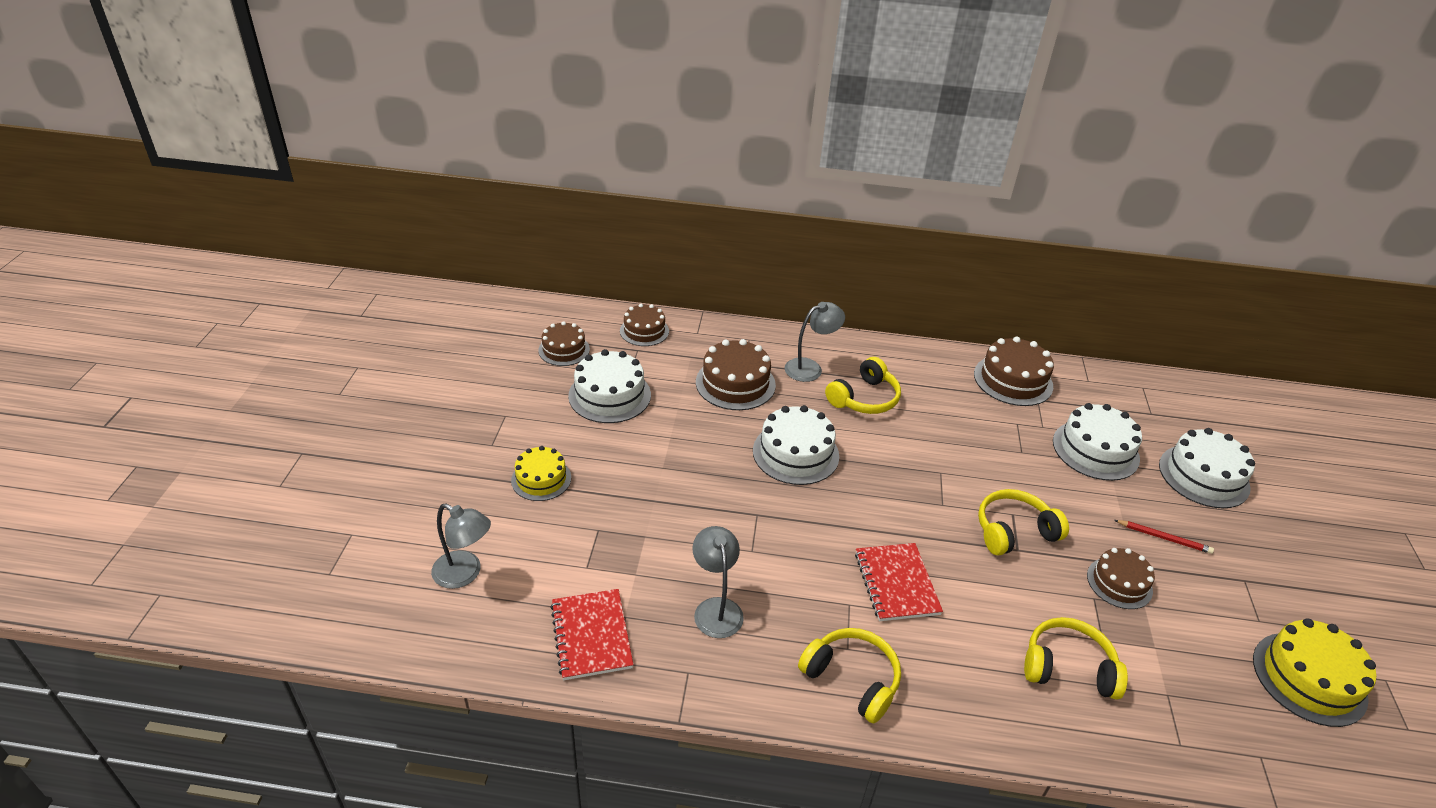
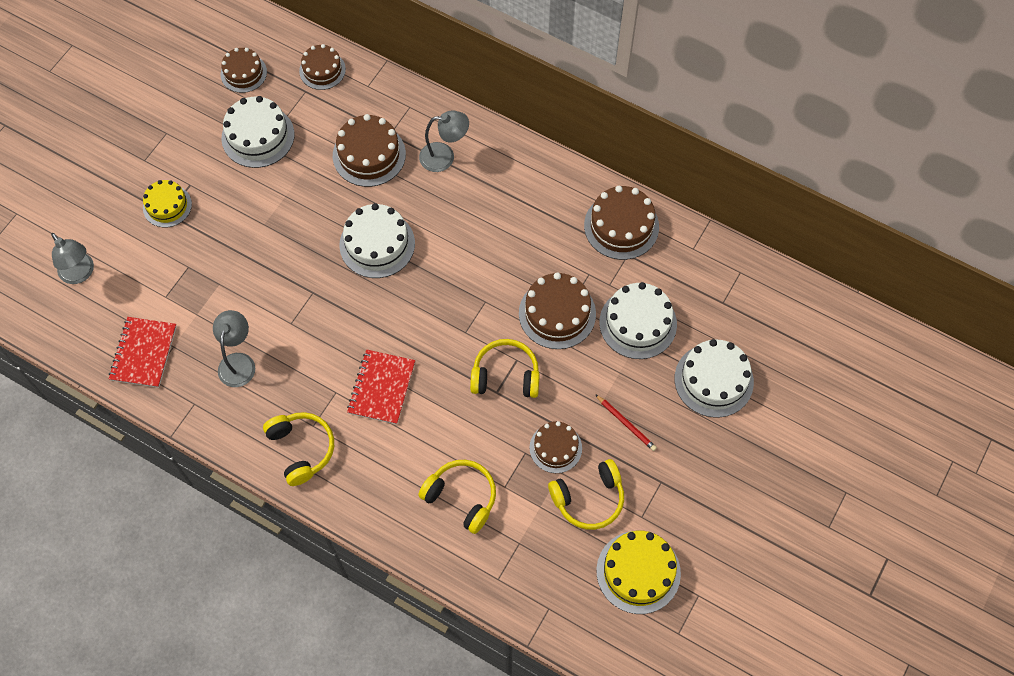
camera: 25 degrees right, 25 degrees up
(864, 398) = (471, 205): yellow headphones -> yellow headphones (589, 499)
(1016, 463) = (557, 313): none -> brown cake

